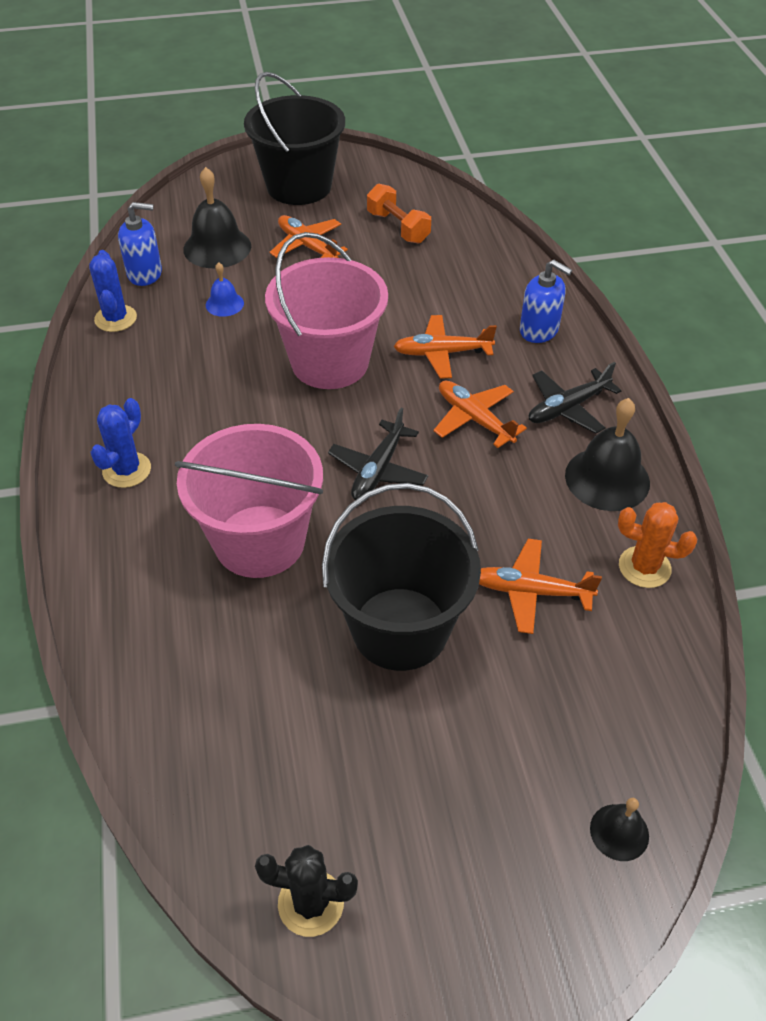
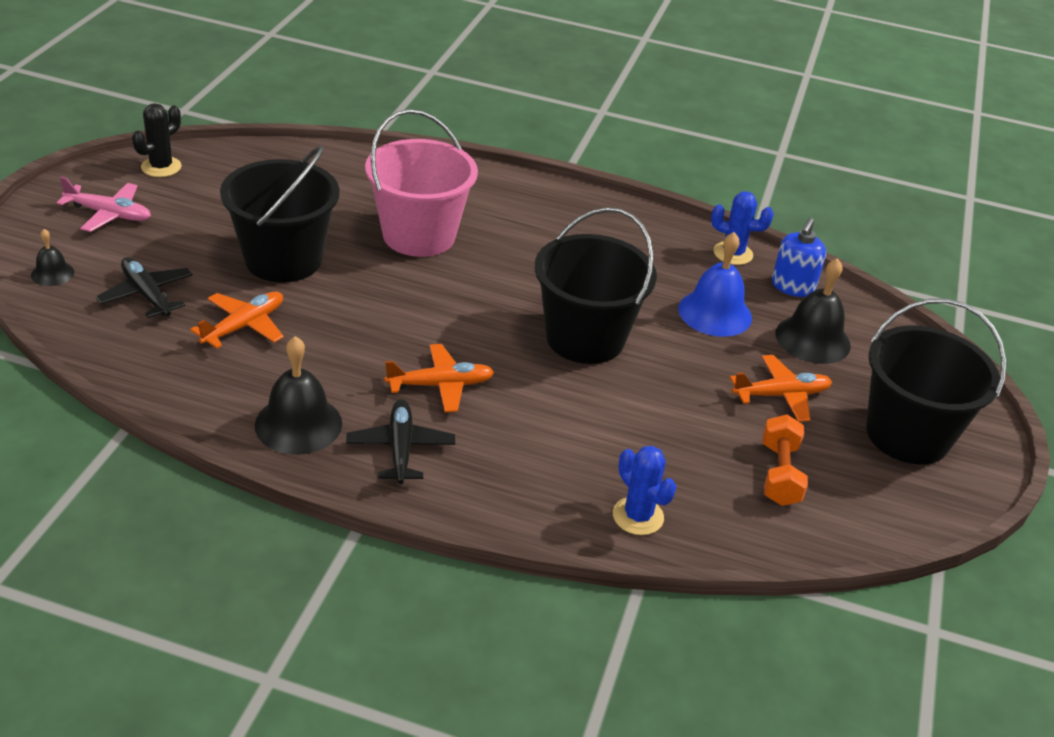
camera: 115 degrees right, 10 degrees down
(127, 470) = (542, 208): blue cactus -> blue cactus (638, 516)
(224, 304) = (715, 313): blue bell -> blue bell, size x1.87
(330, 362) = (585, 338): pink bucket -> black bucket
(378, 470) = (433, 310): black plane -> black plane (146, 295)
(398, 227) = (779, 474): orange dumbbell -> orange dumbbell turned 75 degrees counterclockwise
(442, 353) = (543, 407): orange plane -> none
(464, 873) = (109, 214): none -> pink plane
(539, 330) = (523, 490): blue soap dispenser -> none
(644, 567) = (197, 392): orange cactus -> none

